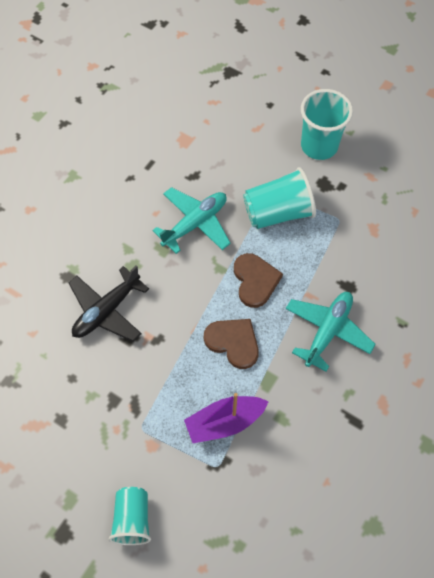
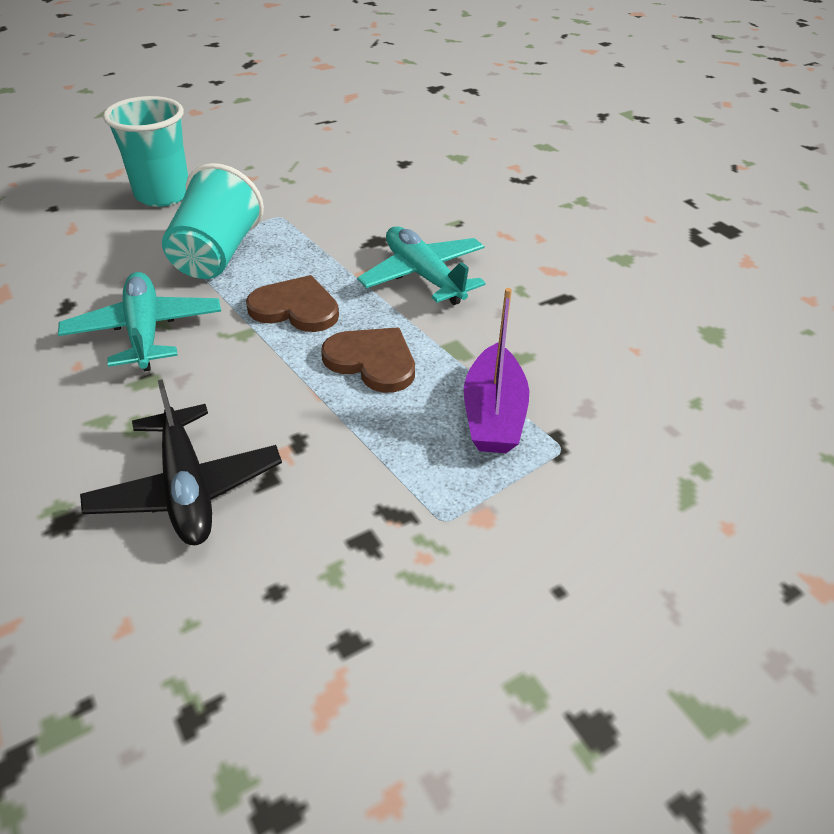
camera: 65 degrees left, 20 degrees down
(132, 519) = (609, 594): turquoise cup -> none
(233, 342) = (372, 361): brown heart -> brown heart turned 60 degrees clockwise

